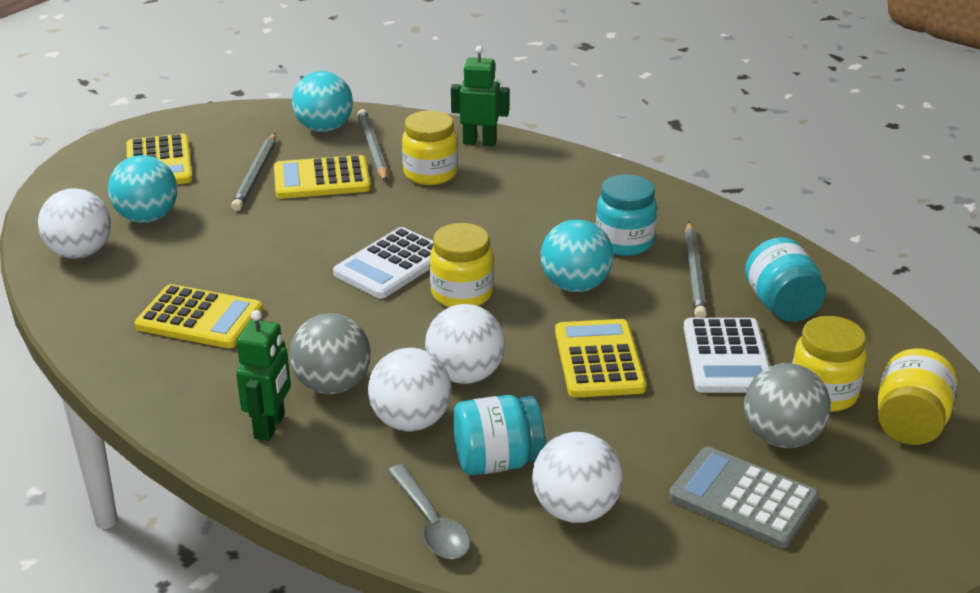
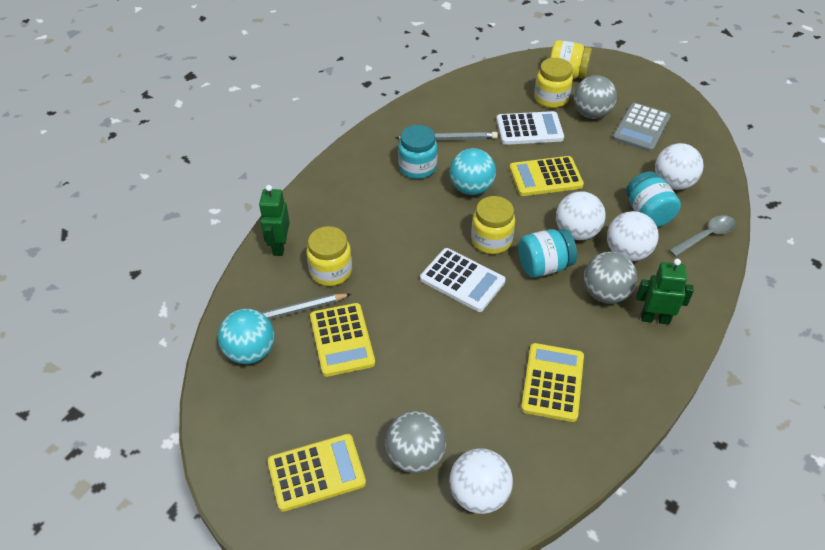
camera: 95 degrees left, 15 degrees up
(147, 218) = (415, 456): turquoise ball -> grey ball
(256, 174) = (335, 388): grey pencil -> none
(781, 305) = (475, 107): turquoise jar -> turquoise jar (543, 266)

